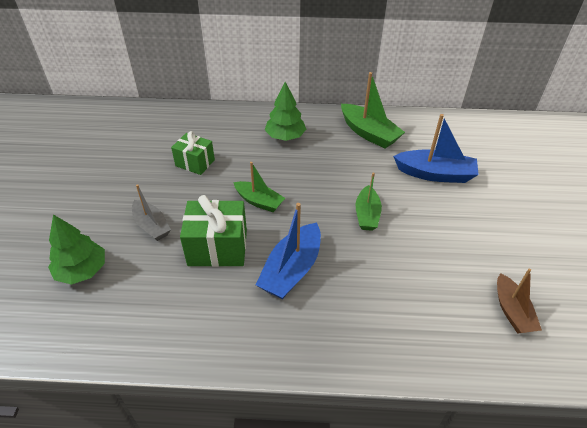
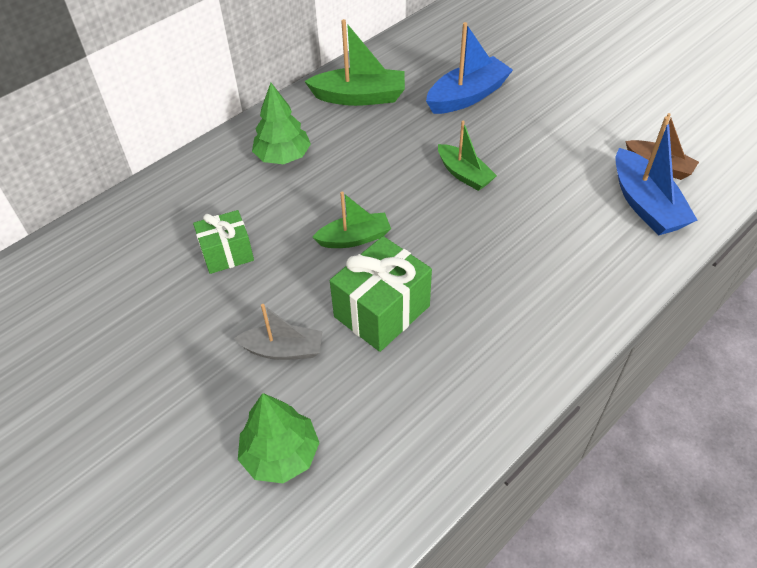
camera: 45 degrees left, 5 degrees up
(291, 270) = (473, 272): blue boat -> blue boat (645, 204)

